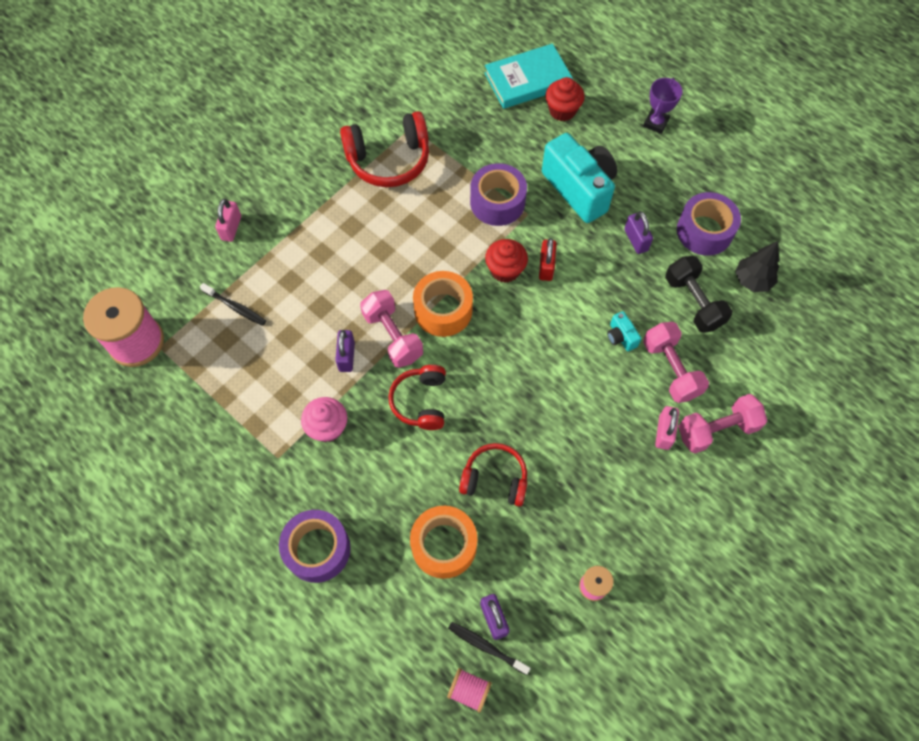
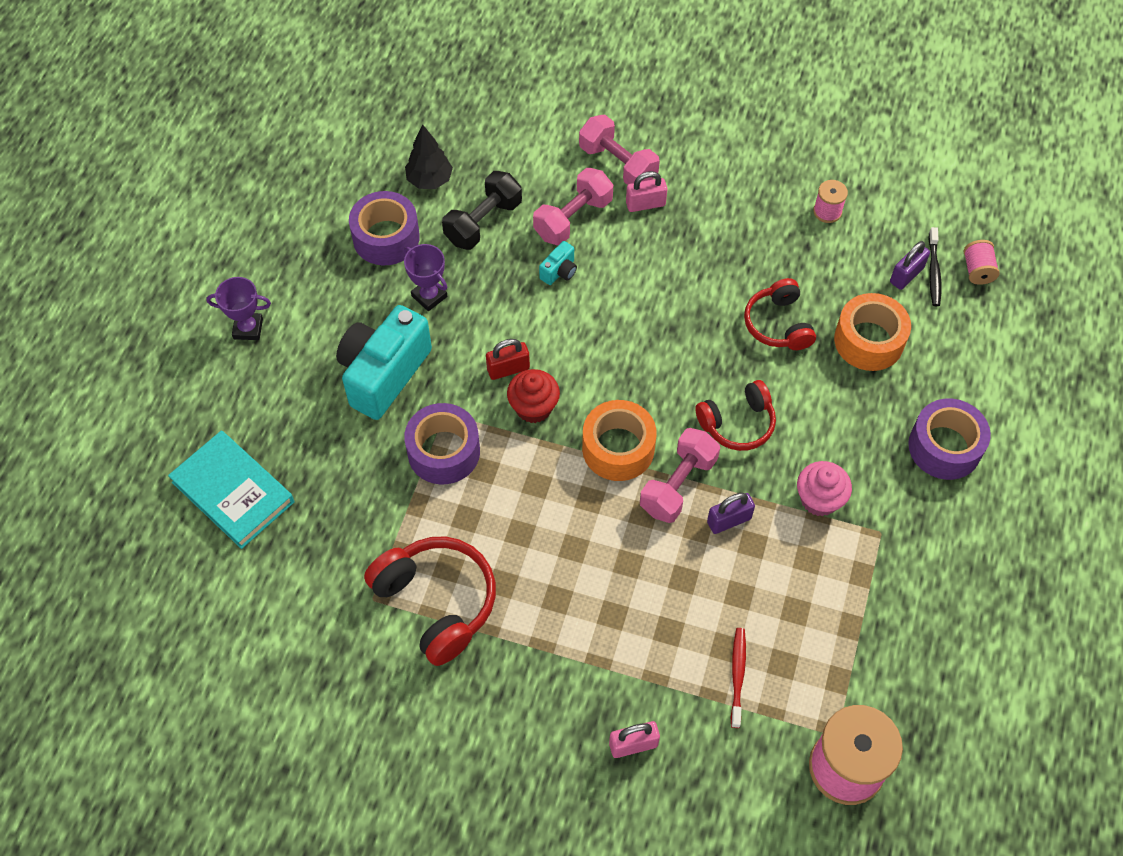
camera: 115 degrees left, 5 degrees down
(235, 307) = (737, 675): black toothbrush -> red toothbrush
(562, 110) = (269, 434): red cupcake -> none
(636, 240) = (429, 296): purple padlock -> purple trophy

